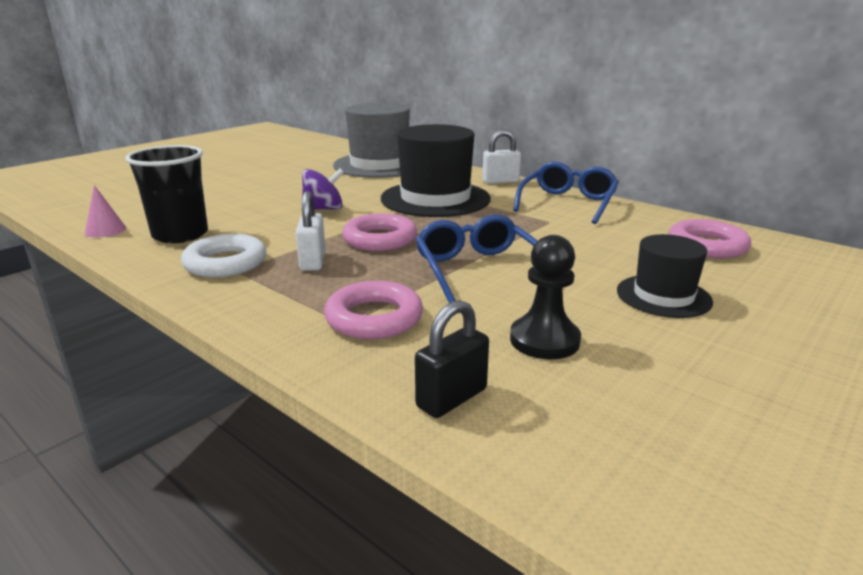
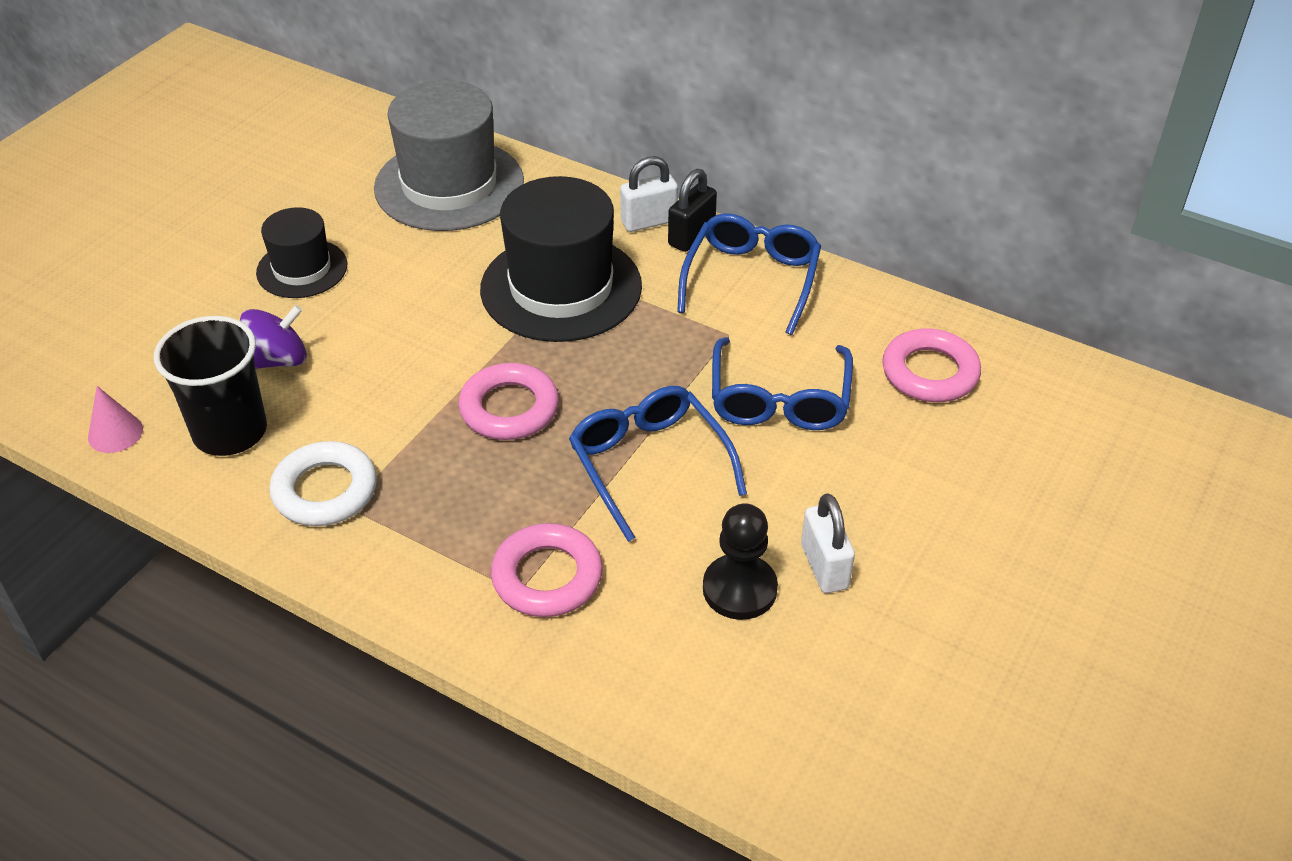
camera: 10 degrees left, 20 degrees up
(313, 261) = (437, 472): white padlock -> white padlock (824, 567)
(324, 209) = (406, 337): purple spinning top -> purple spinning top (279, 360)
(451, 398) = (656, 690): black padlock -> black padlock (691, 236)
(586, 249) = (779, 399): none -> blue glasses
(663, 296) = (868, 490): black hat -> black hat (302, 269)

